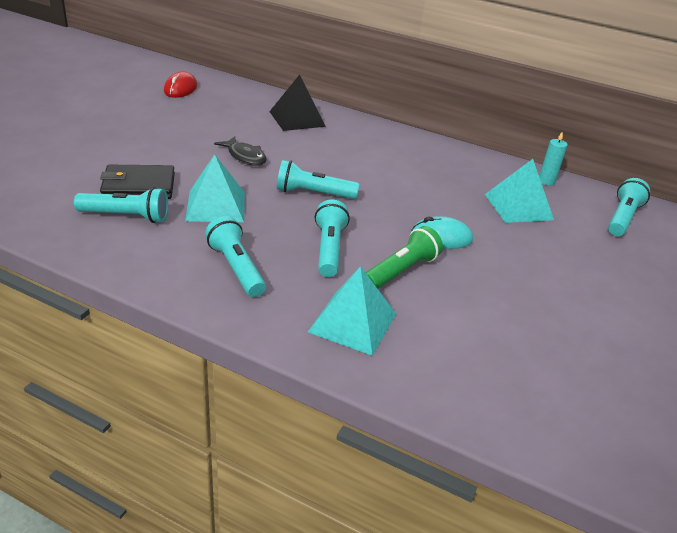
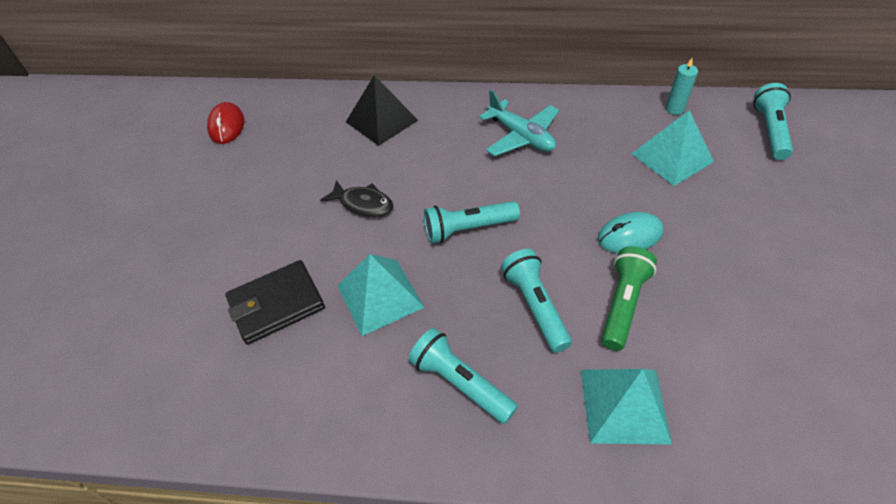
camera: 15 degrees left, 15 degrees up
(126, 216) = (292, 360): turquoise flashlight -> none
(400, 158) = (521, 136): none -> turquoise plane

